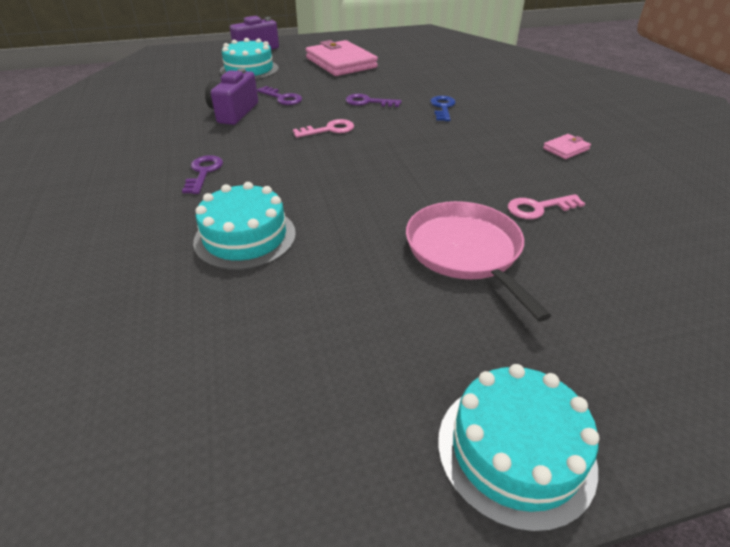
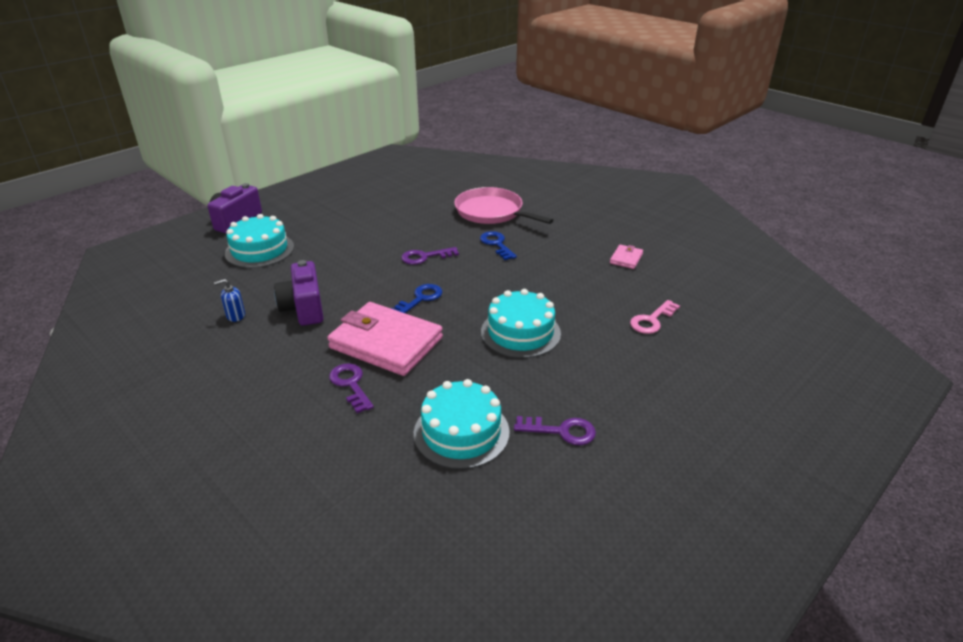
camera: 30 degrees left, 5 degrees down
(183, 105) = (235, 315): none -> blue soap dispenser
(282, 98) = (335, 276): purple key -> purple key (561, 431)
(329, 130) = (420, 299): pink key -> blue key
(341, 63) = (350, 216): pink wallet -> pink wallet (386, 343)
(465, 251) = (636, 376): pink pan -> pink pan (492, 212)
(515, 450) = (782, 502): turquoise cake -> turquoise cake (520, 332)

